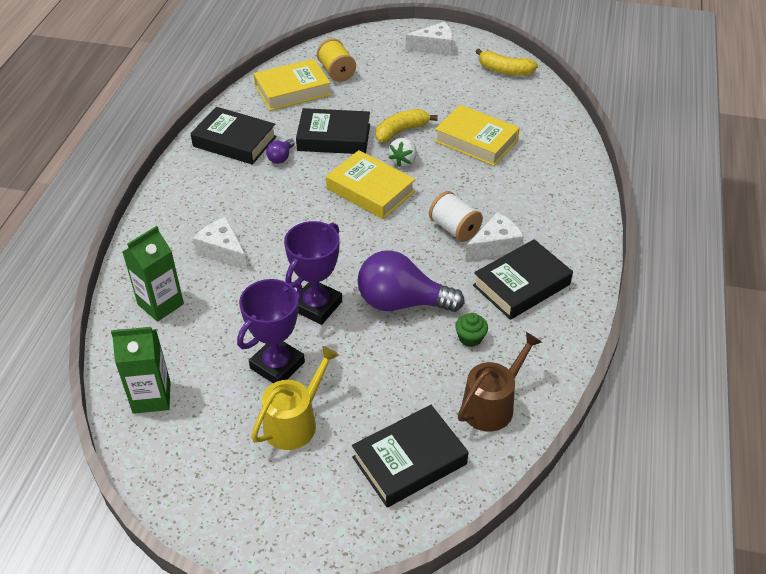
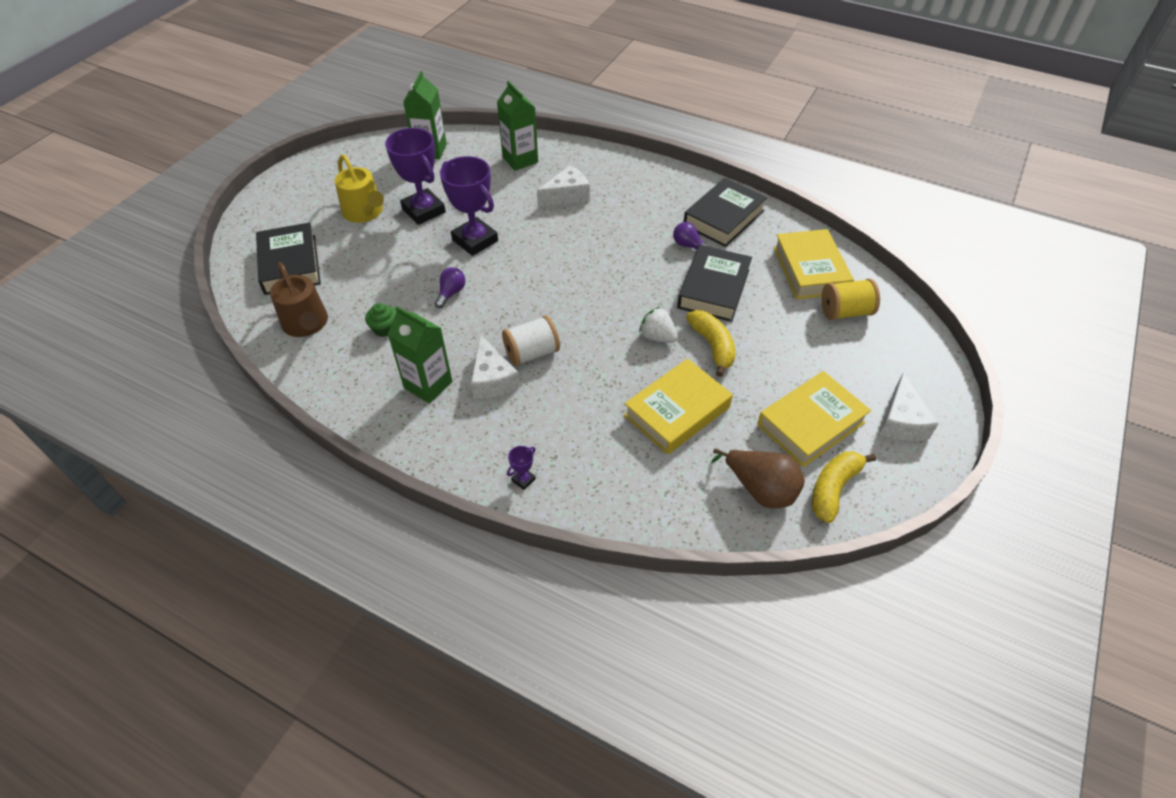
camera: 105 degrees right, 5 degrees up
(370, 190) = (615, 301): yellow book -> yellow book (811, 423)
(402, 302) = (451, 293): purple light bulb -> purple light bulb, size x0.44
(521, 285) = (428, 385): black book -> green carton
(522, 98) = (760, 489): none -> brown pear
(580, 205) = (523, 480): none -> purple trophy

